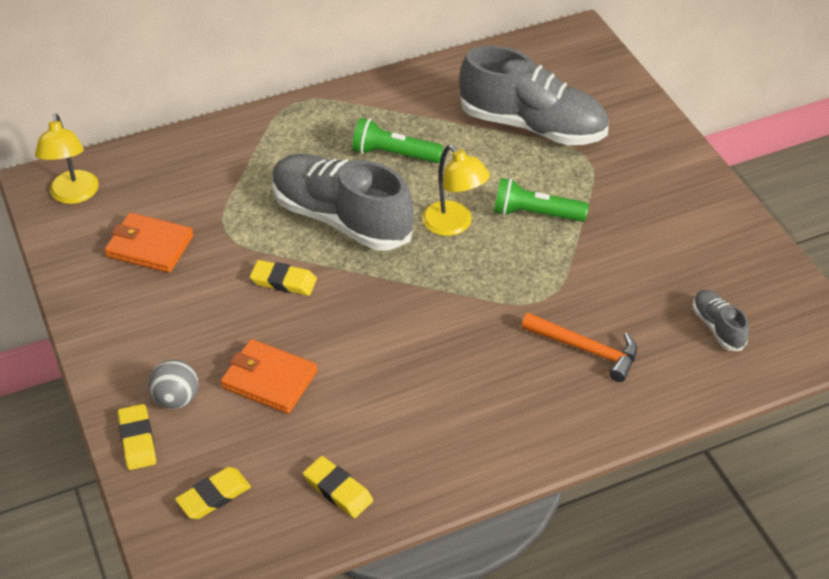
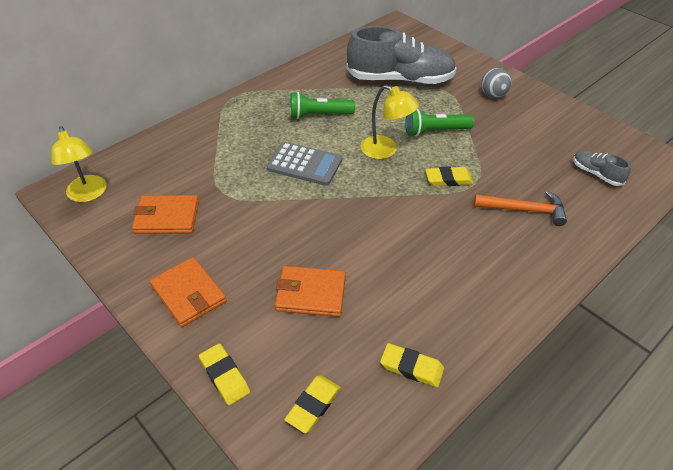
camera: 20 degrees left, 0 degrees up
(137, 342) = (189, 294): none -> orange wallet
(176, 399) = (242, 331): grey ball -> grey ball (493, 95)
(283, 281) = (284, 217): yellow eraser -> yellow eraser (448, 179)
(341, 219) = (304, 164): grey shoe -> grey calculator

